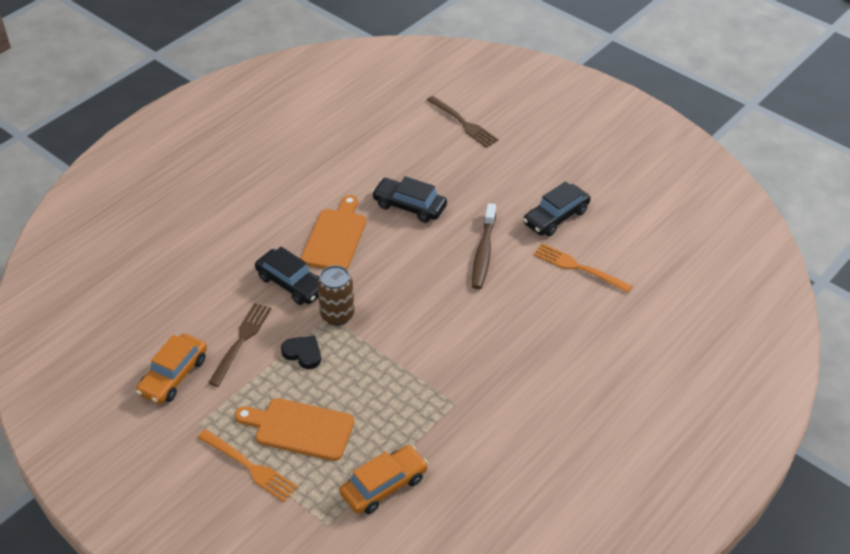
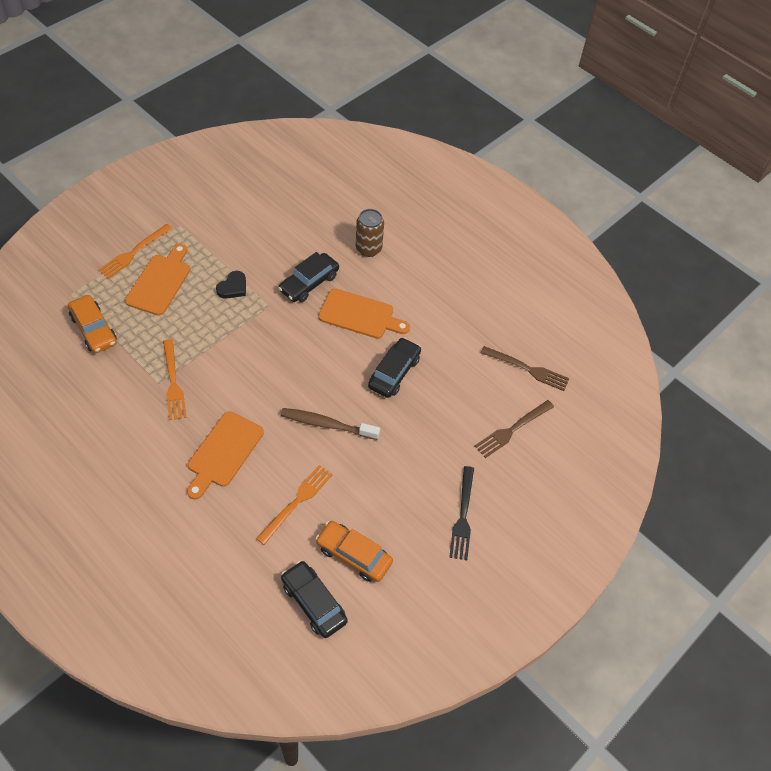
camera: 90 degrees right, 10 degrees up
(173, 376) = (227, 211): orange car -> orange car (354, 555)
(241, 341) = (253, 250): brown fork -> brown fork (528, 369)
(337, 315) = (269, 311): brown can -> brown can (368, 248)
(453, 390) = (173, 383): none -> orange fork
(535, 332) = (223, 452): none -> orange cutting board
(556, 217) = (368, 493): black car -> black car (314, 602)
(564, 153) = (463, 516): none -> black fork

